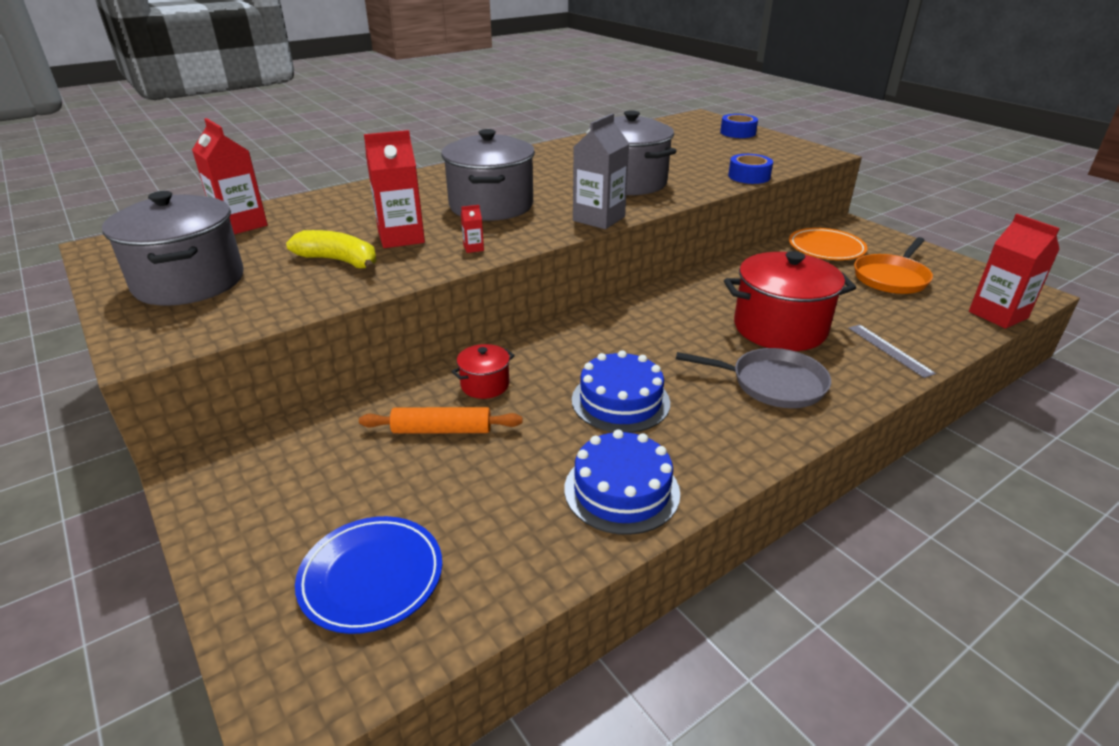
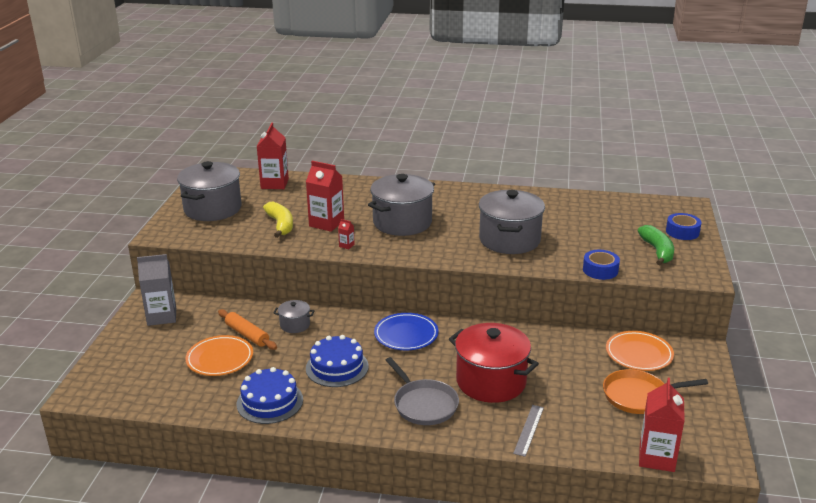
camera: 45 degrees right, 5 degrees down
(371, 577) = (146, 373): blue plate -> blue plate (406, 335)
(457, 482) = (220, 359): none -> orange plate
(485, 385) = (295, 325): red pot -> grey pot
(599, 219) = (441, 257): grey carton -> grey carton (162, 316)
(753, 150) = (657, 251): none -> green banana

